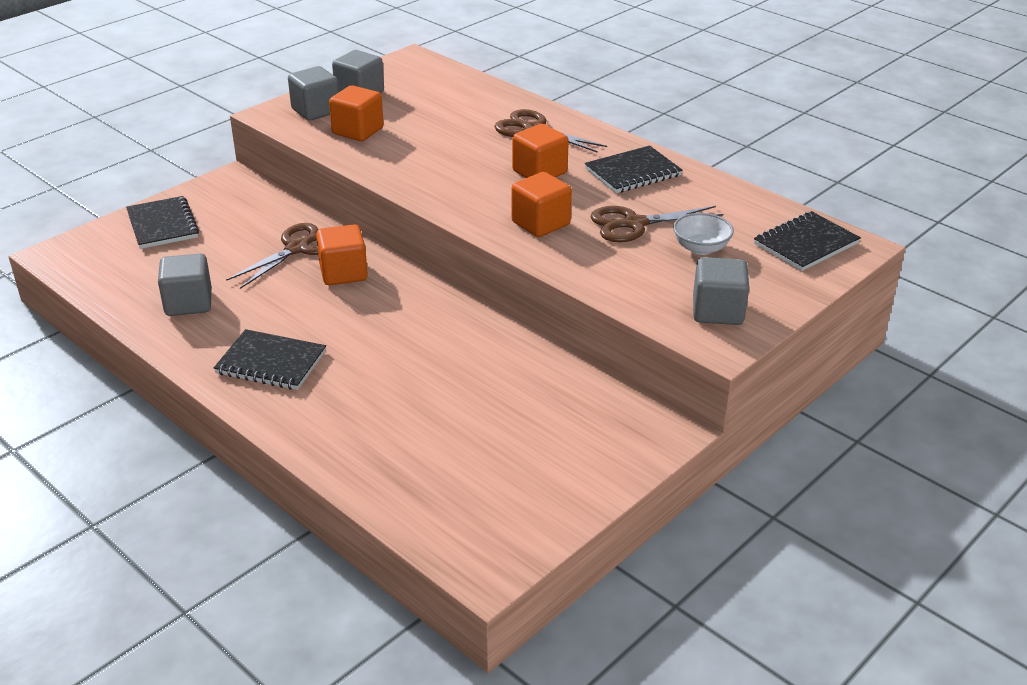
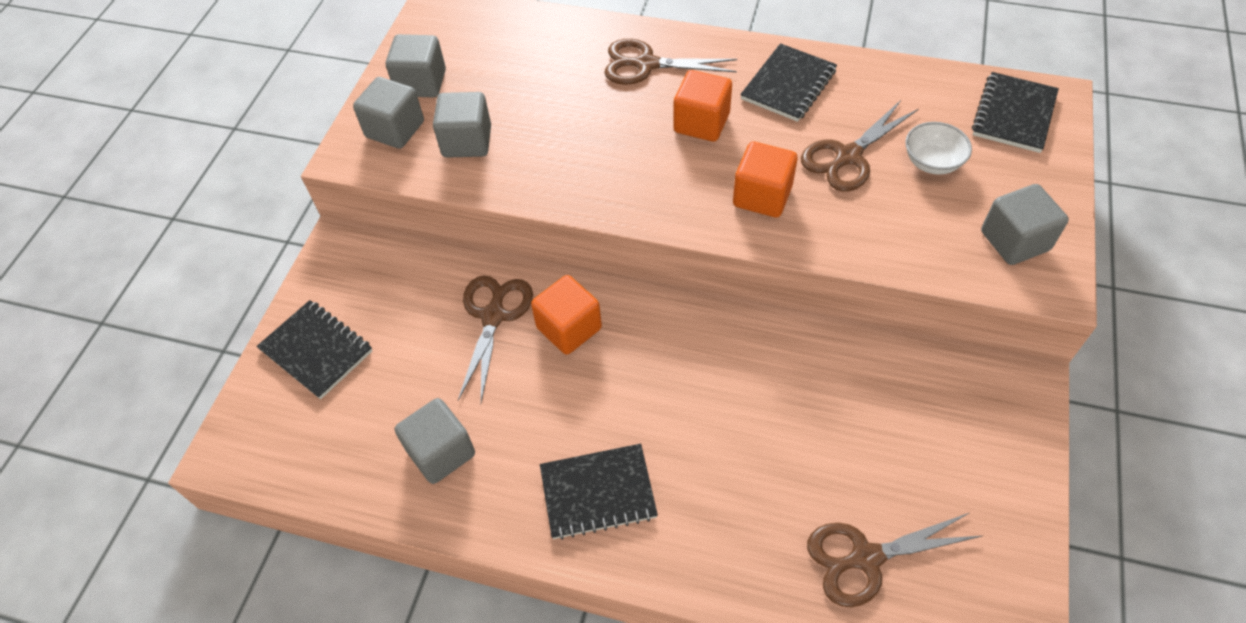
camera: 25 degrees left, 20 degrees up
(358, 131) = (467, 141): orange cube -> grey cube
(427, 472) = (866, 558): none -> brown scissors

